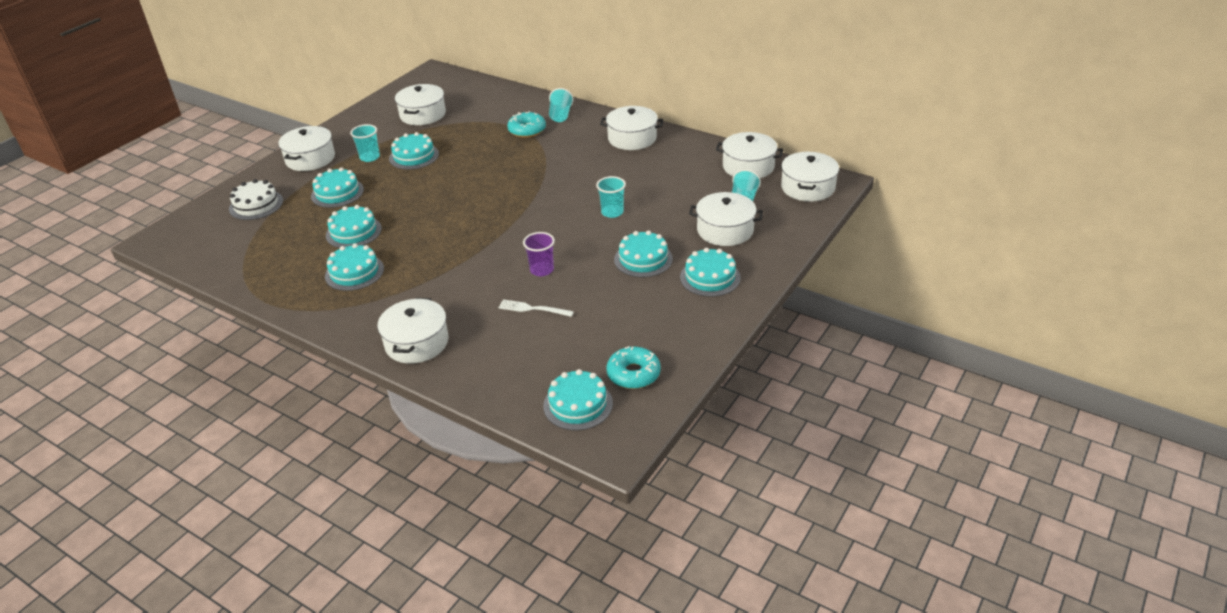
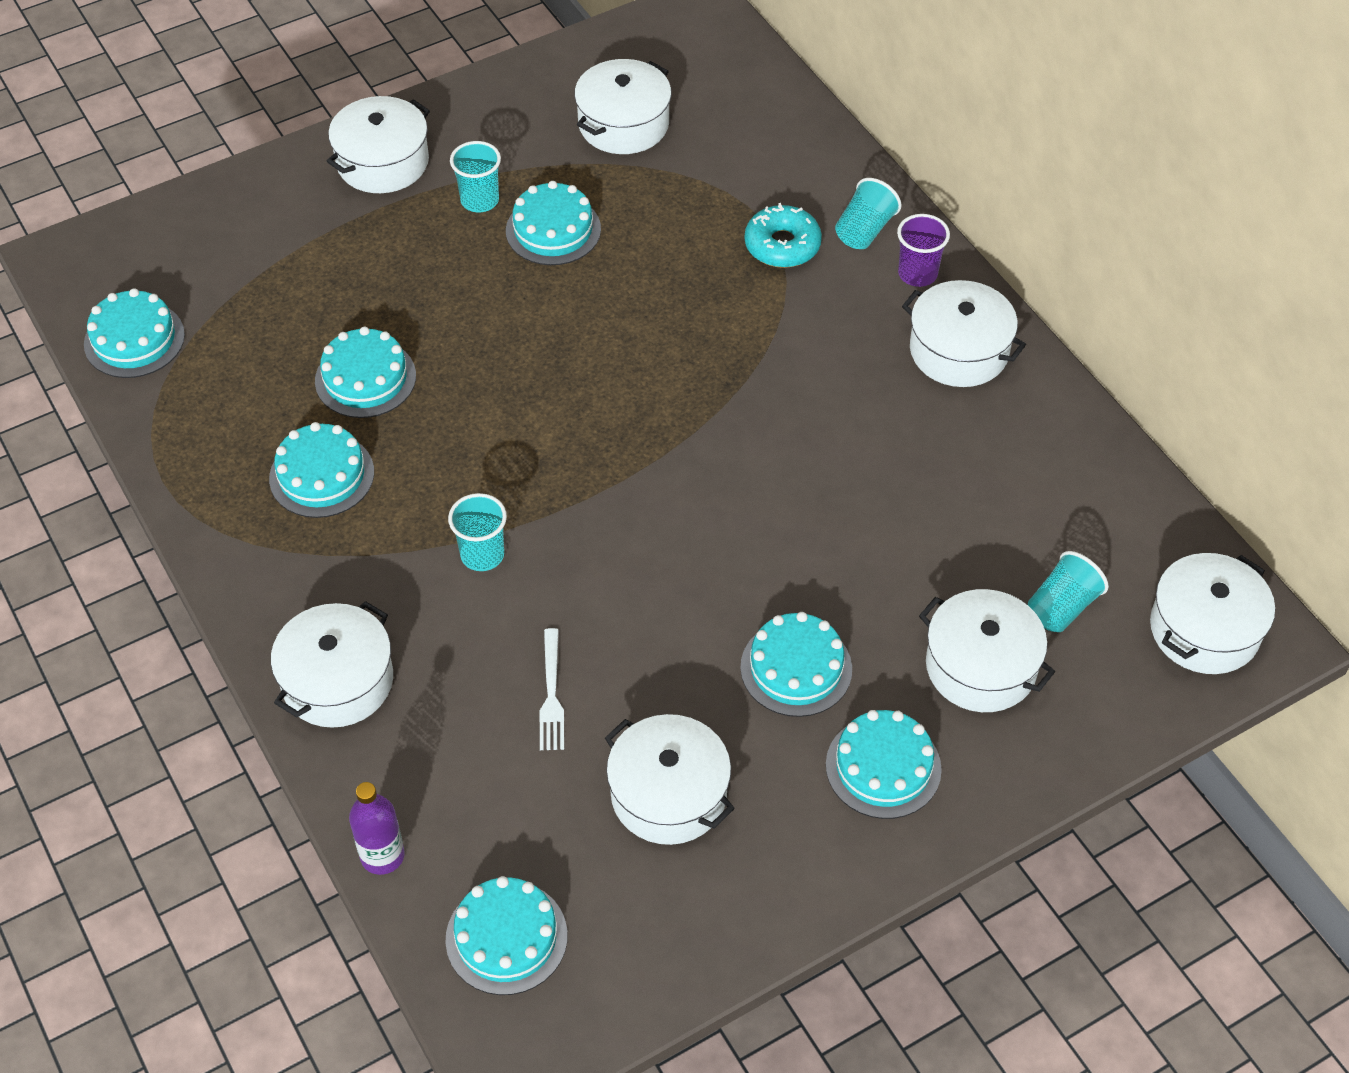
camera: 25 degrees right, 15 degrees up
(256, 205) = (247, 241): white cake -> none
(337, 193) = (385, 269): turquoise cake -> turquoise cake (134, 339)
(489, 399) = (382, 856): none -> purple bottle
(532, 309) = (551, 695): white fork -> white fork turned 135 degrees counterclockwise
(542, 270) = (614, 612): purple cup -> purple cup (917, 274)
(612, 212) = (810, 528): turquoise cup -> turquoise cup (482, 555)
(633, 374) = (628, 918): turquoise donut -> none
(748, 166) = (1128, 523): white pot -> white pot (668, 794)

